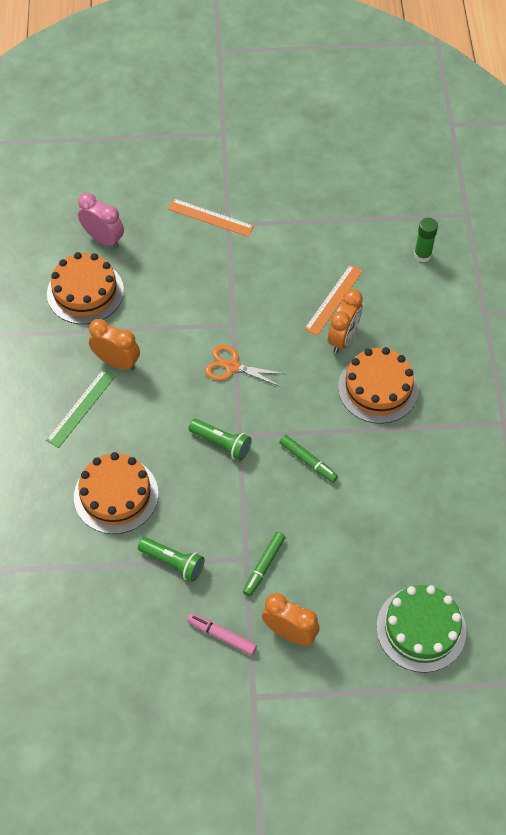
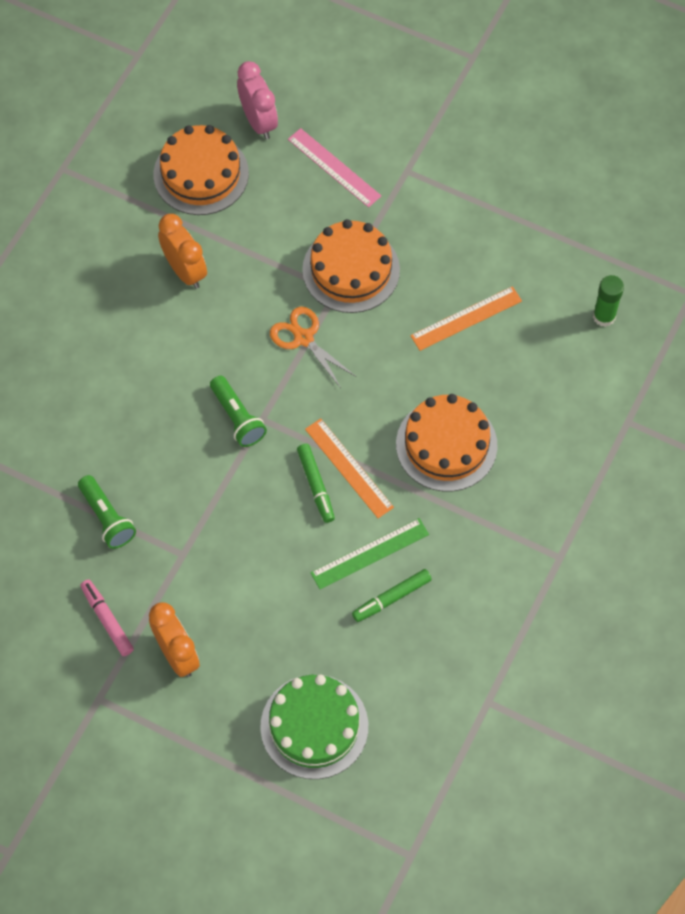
camera: 30 degrees right, 5 degrees up
(81, 408) = (116, 302): green ruler -> green ruler (369, 553)
(116, 495) = (94, 416): orange cake -> orange cake (351, 270)
(177, 245) = (334, 167): none -> pink ruler
(210, 217) = (392, 153): orange ruler -> orange ruler (349, 468)
(264, 566) = (196, 572): green marker -> green marker (391, 598)
(343, 338) = (446, 368): orange clock -> none

